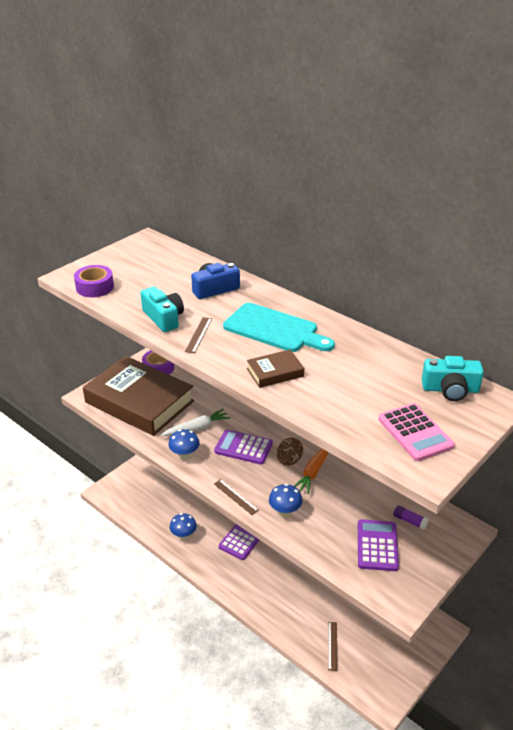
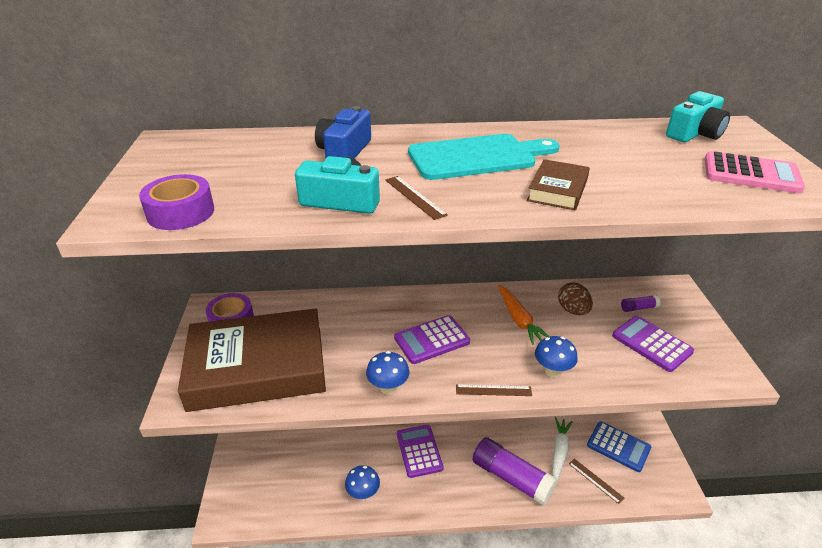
camera: 45 degrees left, 0 degrees up
(196, 428) = (360, 353): white carrot -> white carrot (559, 451)
(278, 598) = (511, 478): none -> purple glue stick
(289, 461) = (487, 324): brown egg -> brown egg (572, 310)
(380, 642) = (618, 446): none -> blue calculator

